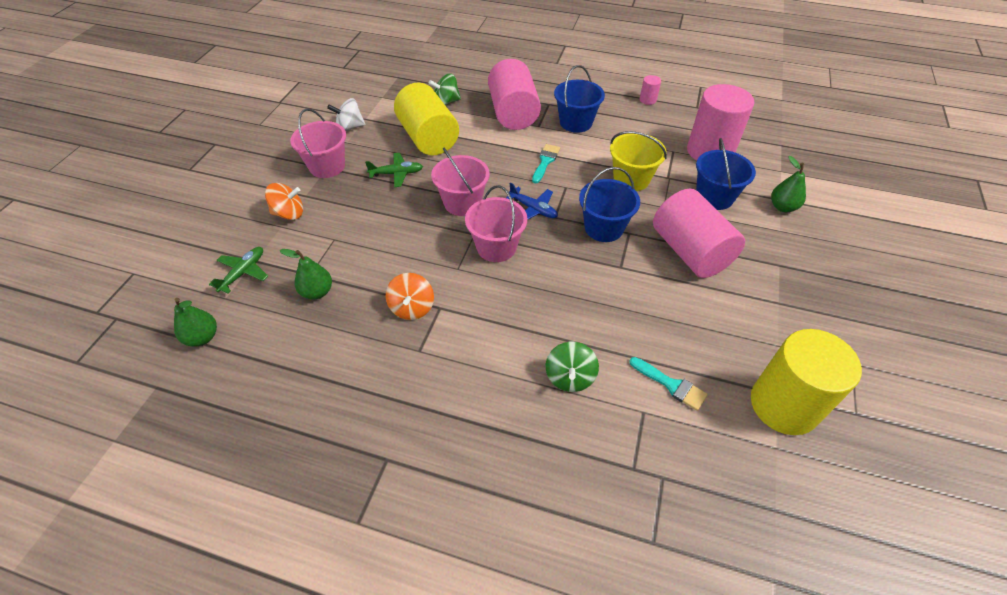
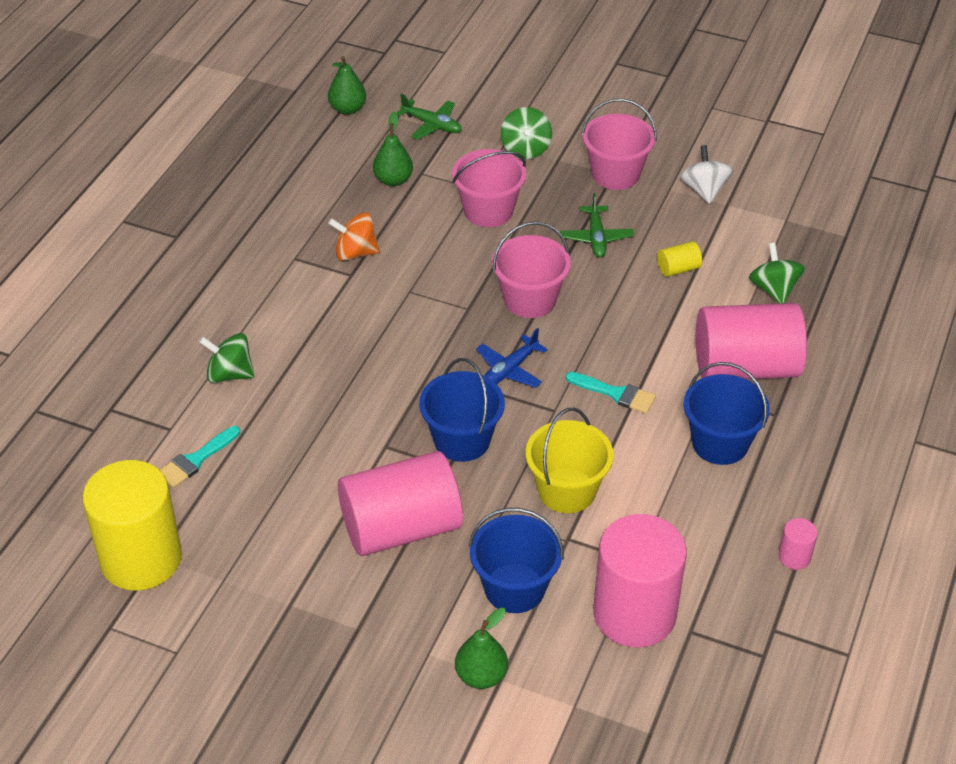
camera: 95 degrees right, 5 degrees down
(289, 213) = (525, 149): orange spinning top -> green spinning top
(428, 138) = (678, 269): yellow cylinder -> yellow cylinder, size x0.40
(496, 247) = (440, 327): pink bucket -> pink bucket (488, 211)

